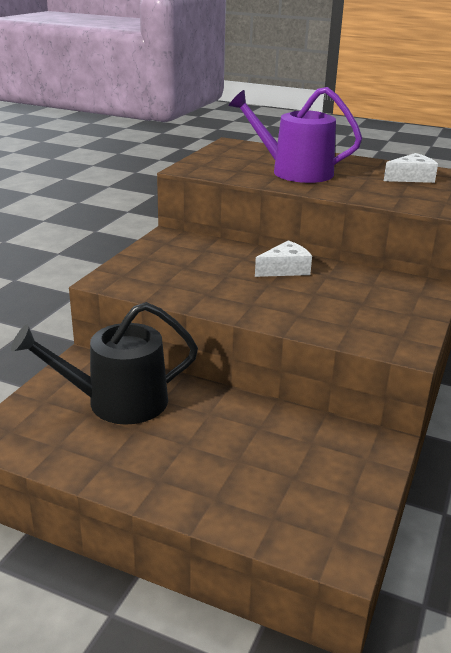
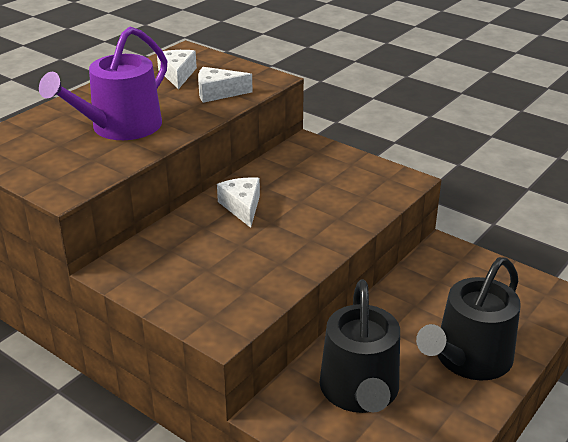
camera: 75 degrees left, 5 degrees up
(182, 469) = (468, 359): none -> black watering can
(393, 194) = (218, 93): none -> white cheese

